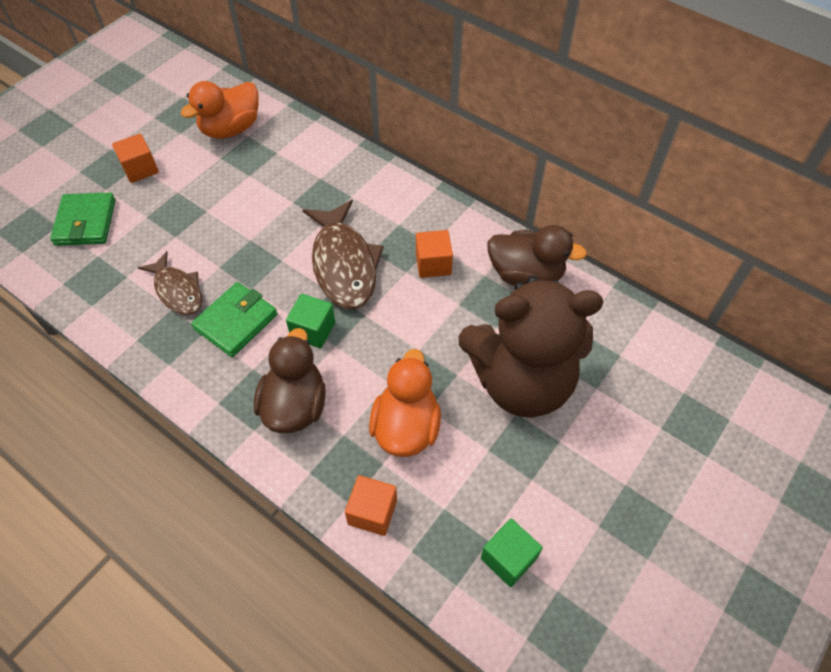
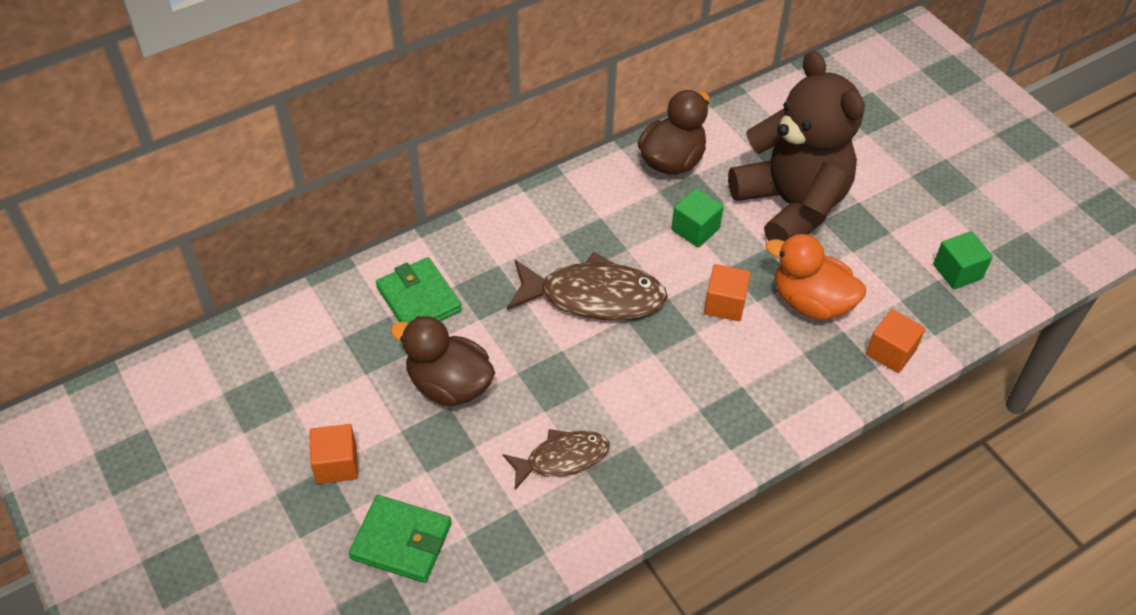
camera: 70 degrees left, 5 degrees down
(231, 129) = (319, 352): orange duck -> none
(236, 321) = (631, 411): green wallet -> green wallet (419, 299)
(295, 405) = (757, 383): brown duck -> brown duck (449, 385)
(313, 330) = (670, 345): green cube -> green cube (695, 229)
(433, 264) = (627, 224): orange cube -> orange cube (725, 304)
(521, 382) = (791, 205): brown teddy bear -> brown teddy bear turned 45 degrees counterclockwise

